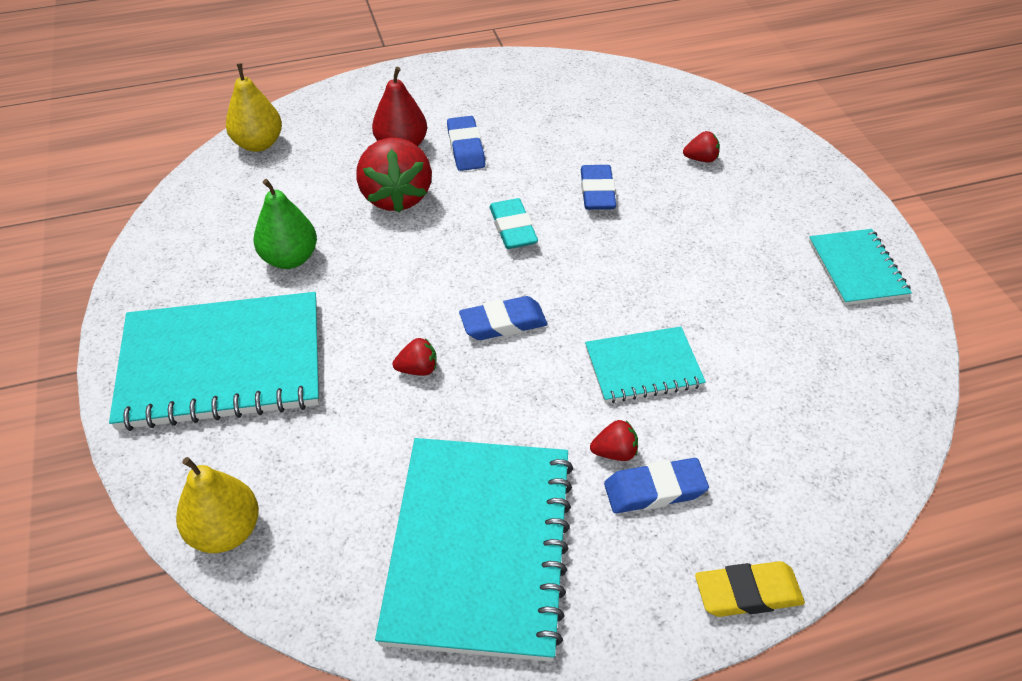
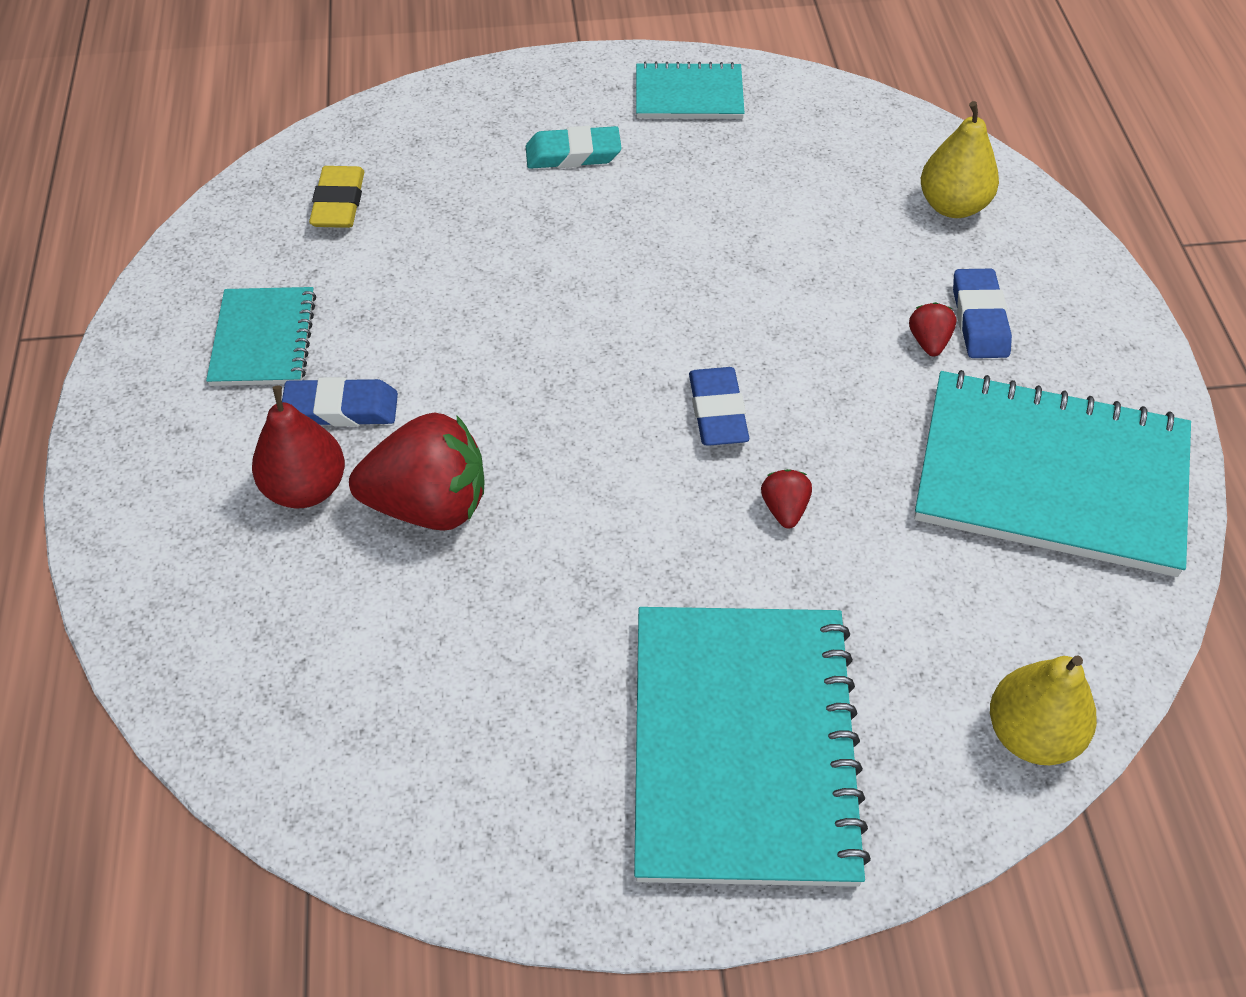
camera: 80 degrees left, 5 degrees up
(258, 144) = (217, 697): yellow pear -> yellow pear (952, 206)
(290, 258) = (535, 653): green pear -> none
(513, 228) = (540, 378): turquoise eraser -> turquoise eraser (573, 154)
(597, 192) = (491, 281): blue eraser -> none
(643, 367) = (809, 295): turquoise notebook -> turquoise notebook (263, 339)
(701, 159) = (458, 171): red strawberry -> none
(747, 593) = (1098, 277): yellow eraser -> yellow eraser (339, 203)

